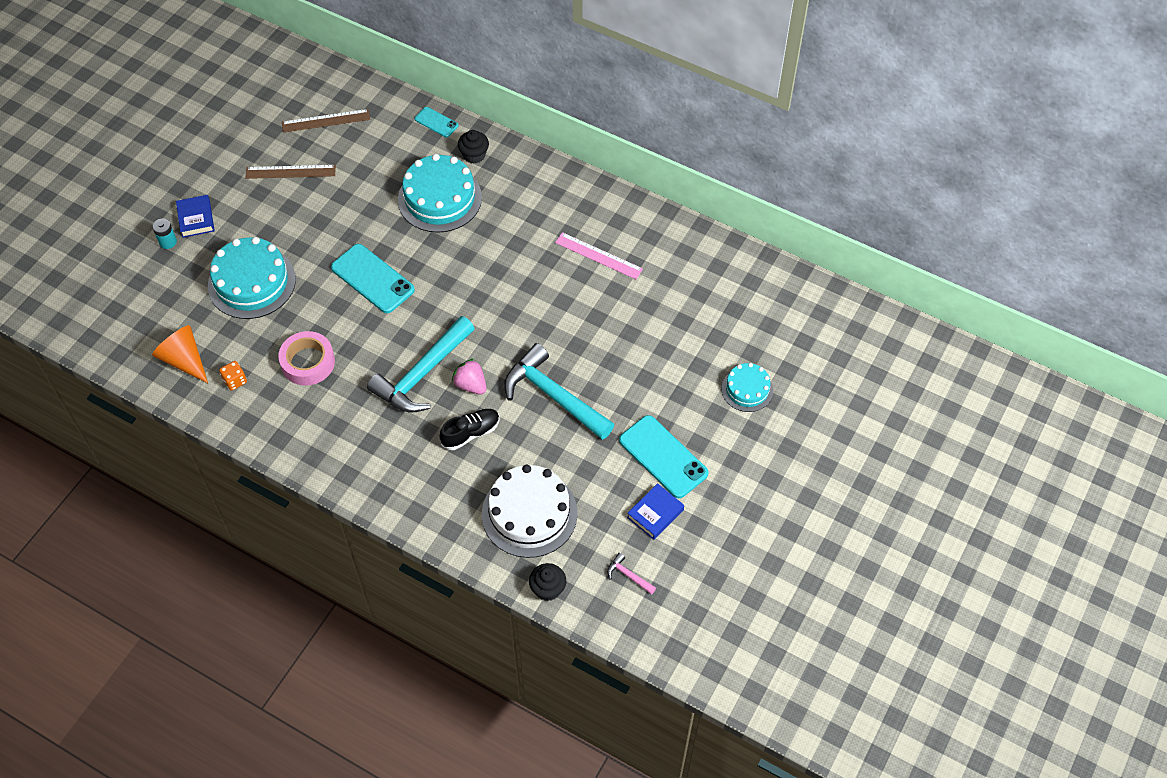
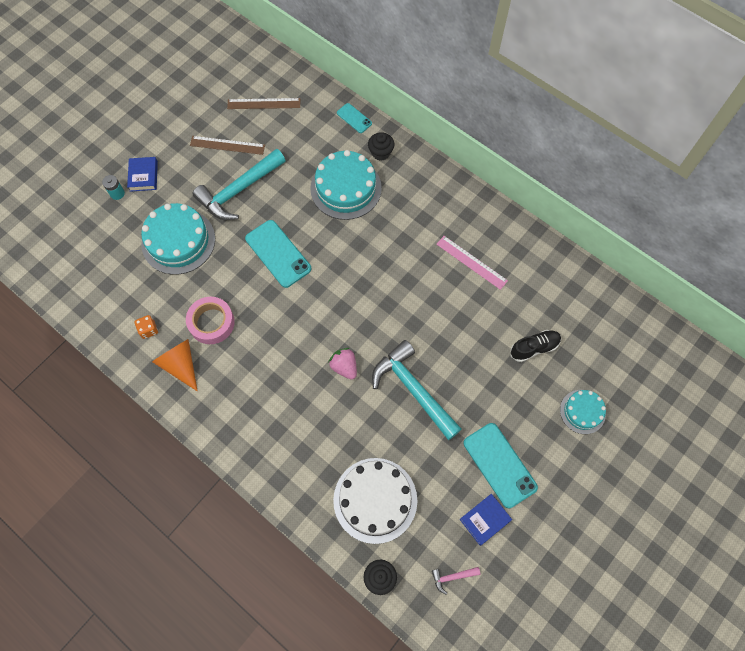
camera: 10 degrees right, 10 degrees up
(184, 360) = (111, 303): orange cone -> orange cone (180, 365)
(422, 374) = (304, 350): turquoise hammer -> turquoise hammer (238, 191)
(471, 433) = (337, 413): black shoe -> black shoe (534, 348)
(628, 575) = (452, 577): pink hammer -> pink hammer turned 60 degrees counterclockwise

